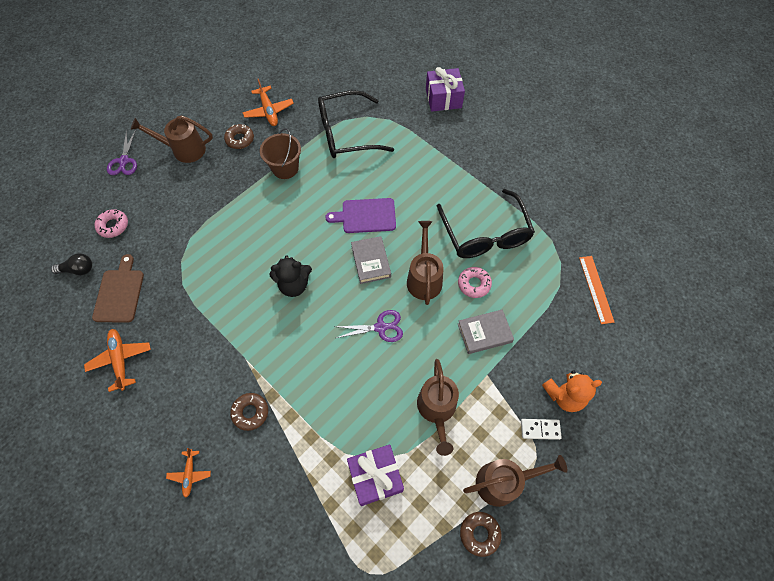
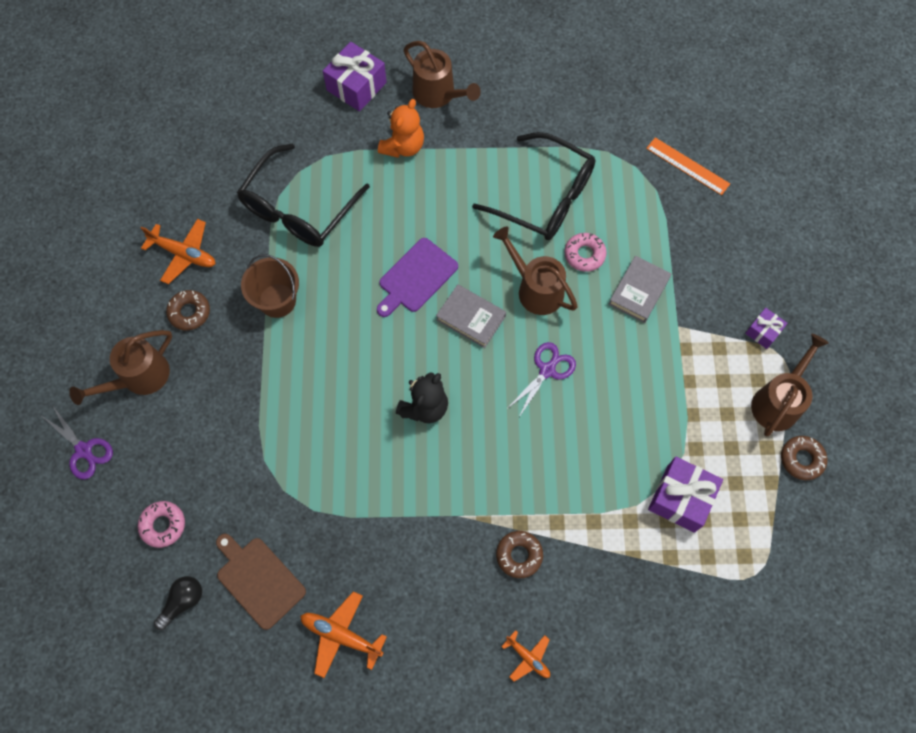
camera: 45 degrees left, 5 degrees up
(437, 410) = (670, 395): brown watering can -> brown watering can (438, 94)
(540, 429) = (763, 332): white domino -> purple gift
(564, 395) = (753, 285): orange teddy bear -> orange teddy bear (403, 146)

